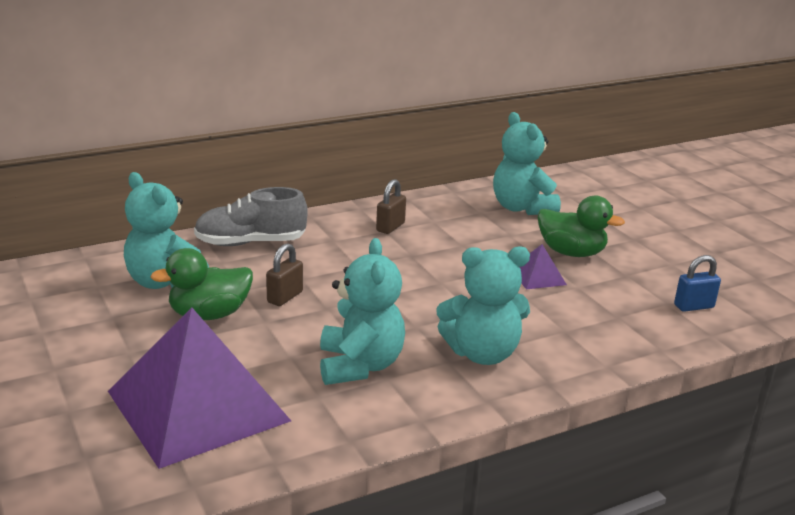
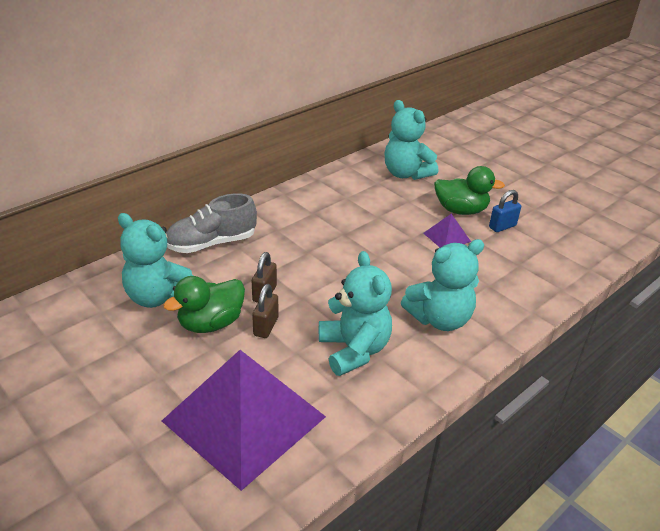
camera: 15 degrees left, 10 degrees up
(390, 227) = (316, 208): brown padlock -> brown padlock (266, 326)
(693, 306) = (566, 245): blue padlock -> blue padlock (502, 226)

